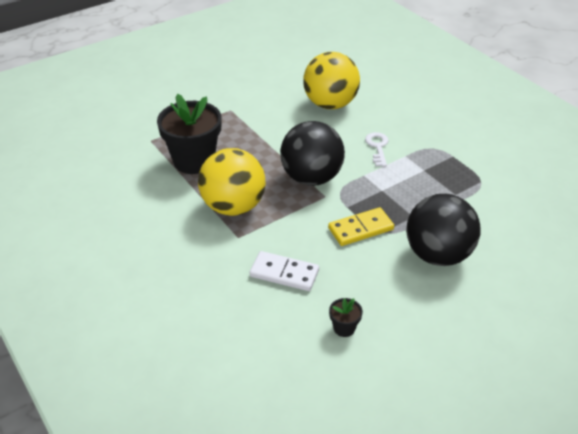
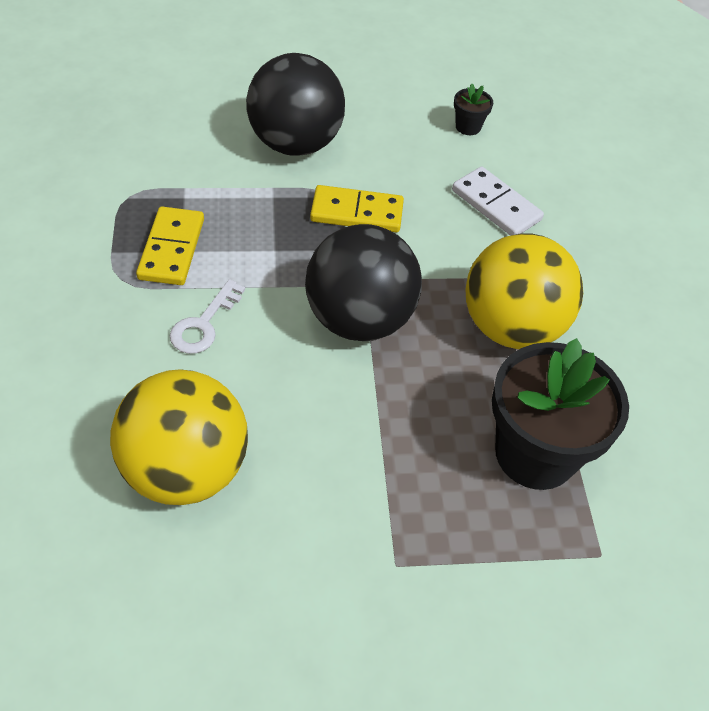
camera: 155 degrees left, 10 degrees up
(429, 168) = (171, 249): none -> yellow domino

